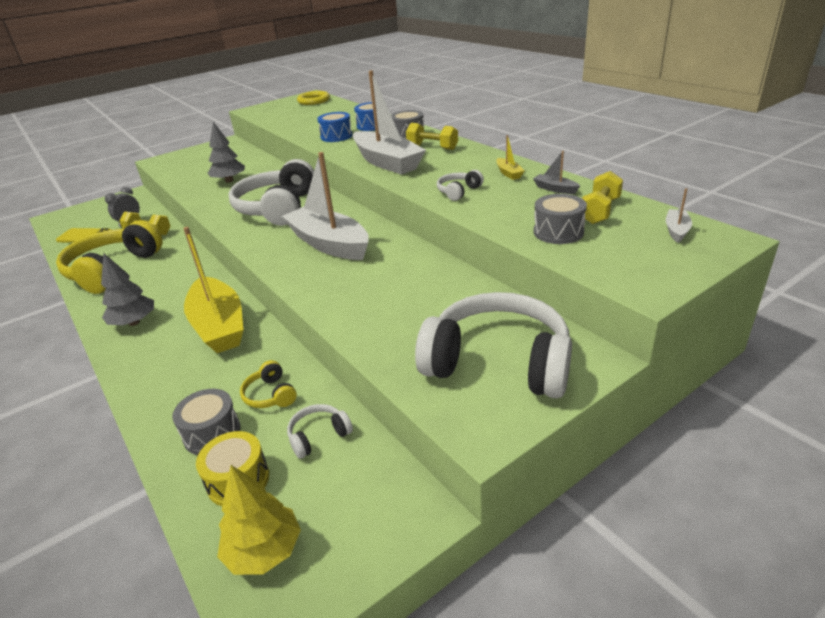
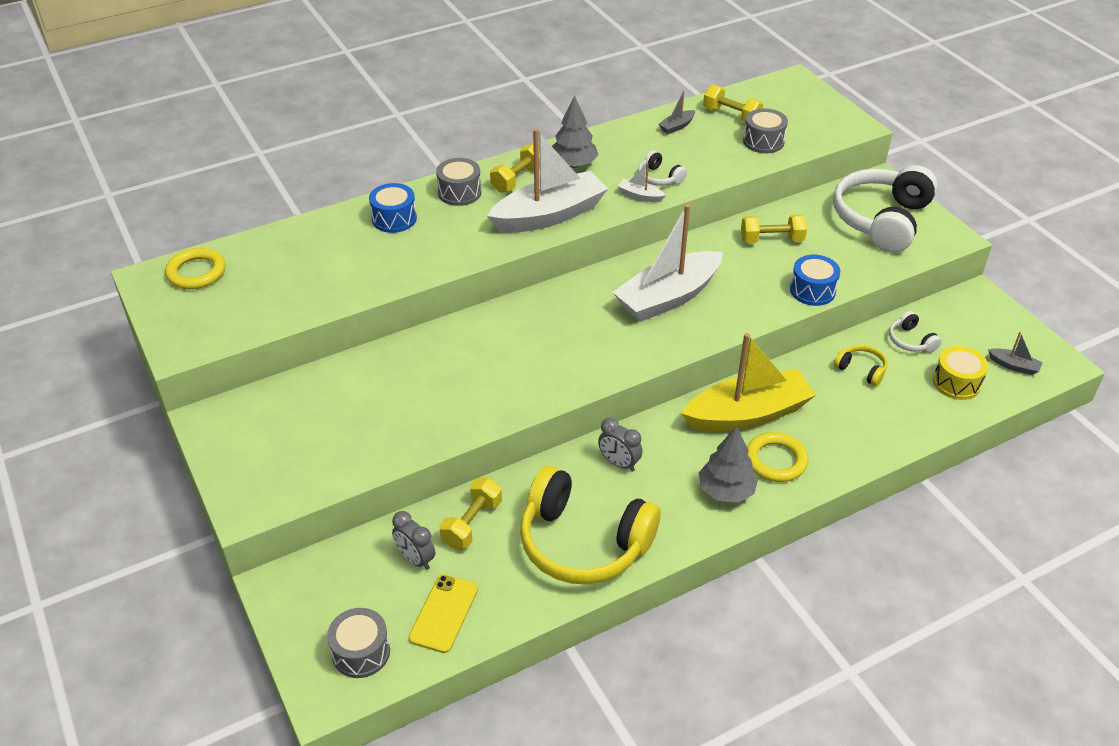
camera: 85 degrees left, 10 degrees up
(157, 345) = (776, 460): none -> yellow ring
(181, 273) = (619, 463): none -> grey clock
(212, 433) = (907, 403): grey drum -> grey drum (361, 652)
(229, 181) = (419, 396): grey tree -> grey tree (573, 164)
(264, 551) = (1013, 366): yellow tree -> grey boat
(270, 395) = (861, 370): yellow headphones -> yellow headphones turned 120 degrees counterclockwise
(278, 208) = (551, 340): white headphones -> none
(336, 136) = (418, 251): blue drum -> blue drum (812, 290)
(428, 286) = (771, 240): none -> yellow dumbbell
(508, 173) = (626, 143): yellow boat -> none
(676, 230) = (776, 94): white boat -> white boat (640, 196)

